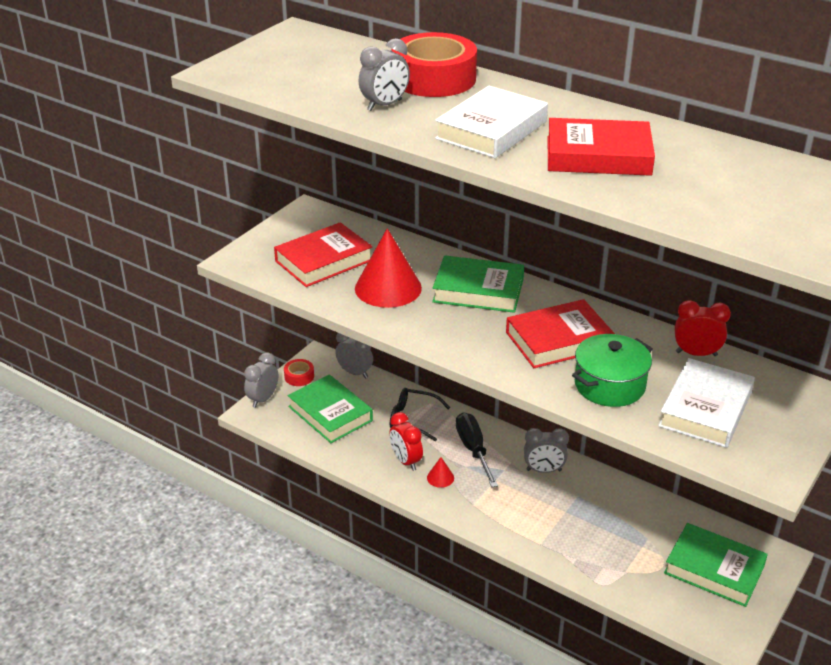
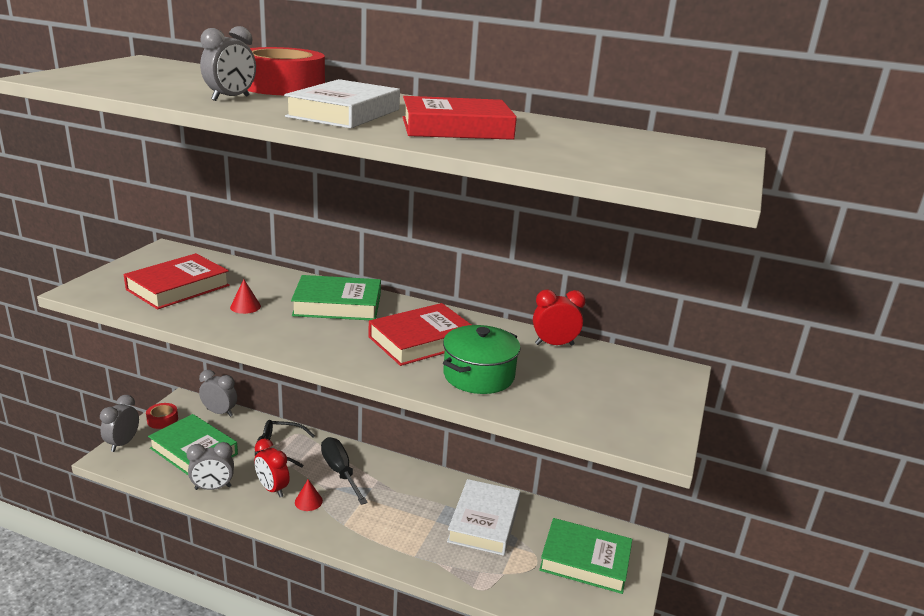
camera: 15 degrees left, 10 degrees down
(388, 288) = (245, 306): red cone -> red cone, size x0.44
(544, 470) = (410, 484): grey clock -> grey clock (213, 488)
(705, 409) = (576, 389): white book -> white book (484, 522)

